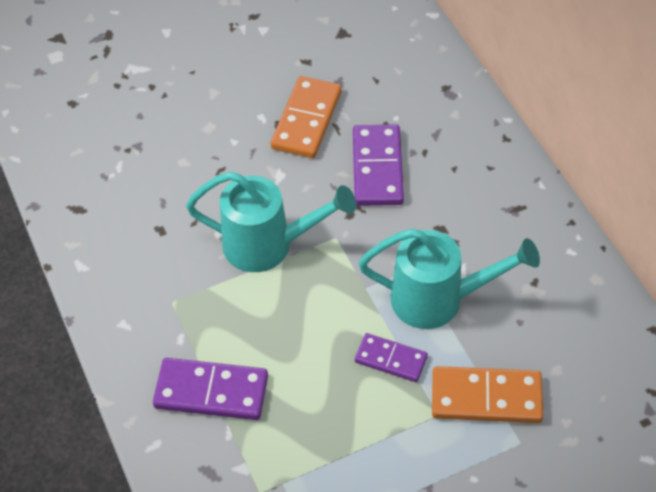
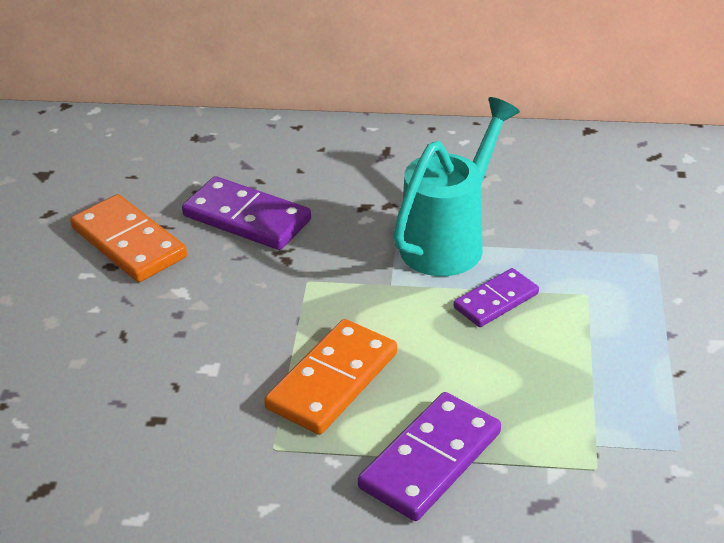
camera: 60 degrees left, 15 degrees down
(268, 245) = (268, 336): turquoise watering can -> none
(486, 398) = (590, 255): orange domino -> orange domino (333, 381)

